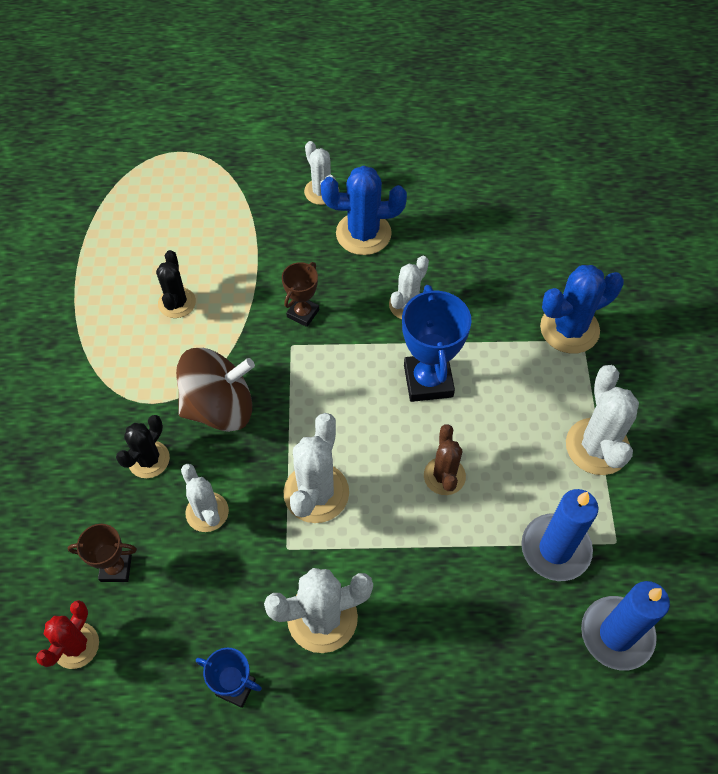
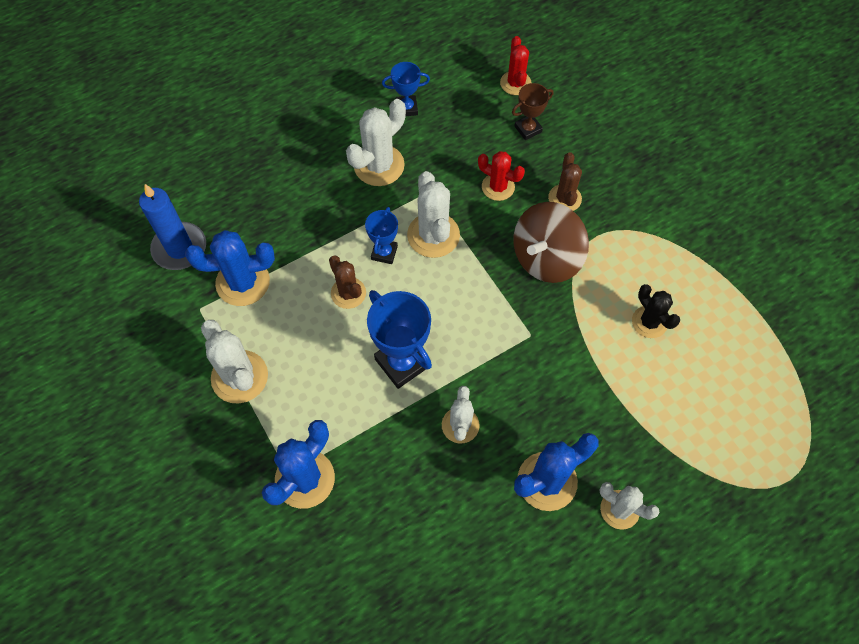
camera: 150 degrees right, 5 degrees up
(149, 459) = (564, 198): black cactus -> brown cactus
(207, 512) = (498, 187): white cactus -> red cactus
(303, 313) = (542, 368): brown trophy -> none
(381, 501) = (384, 253): none -> blue trophy
(555, 549) = (243, 282): blue candle -> blue cactus

